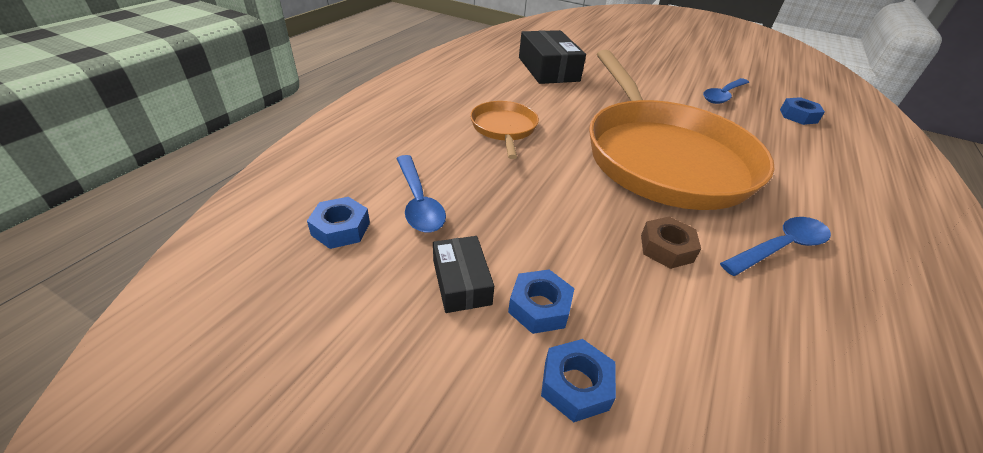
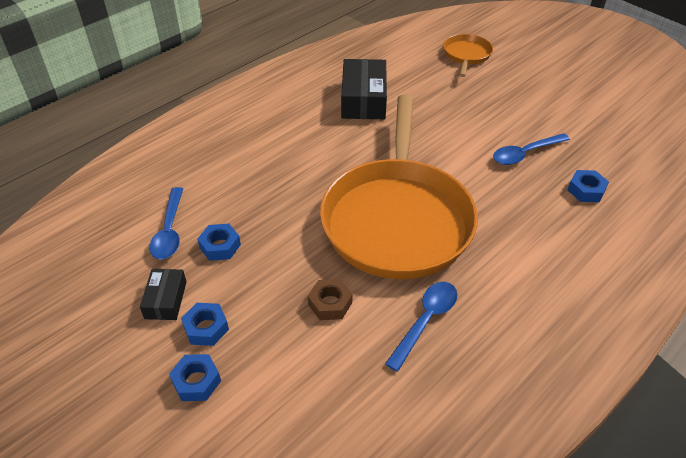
camera: 20 degrees right, 5 degrees up
(341, 229) = (107, 244): blue nut -> blue nut (220, 246)
(504, 128) = (275, 168): orange pan -> orange pan (466, 55)
(780, 247) = (425, 321): blue spoon -> blue spoon turned 45 degrees counterclockwise

